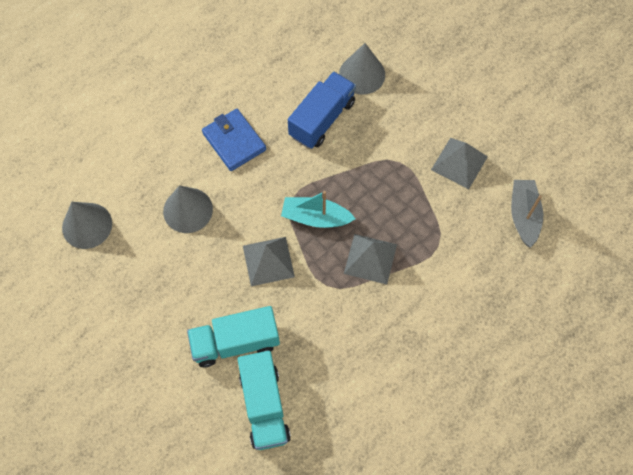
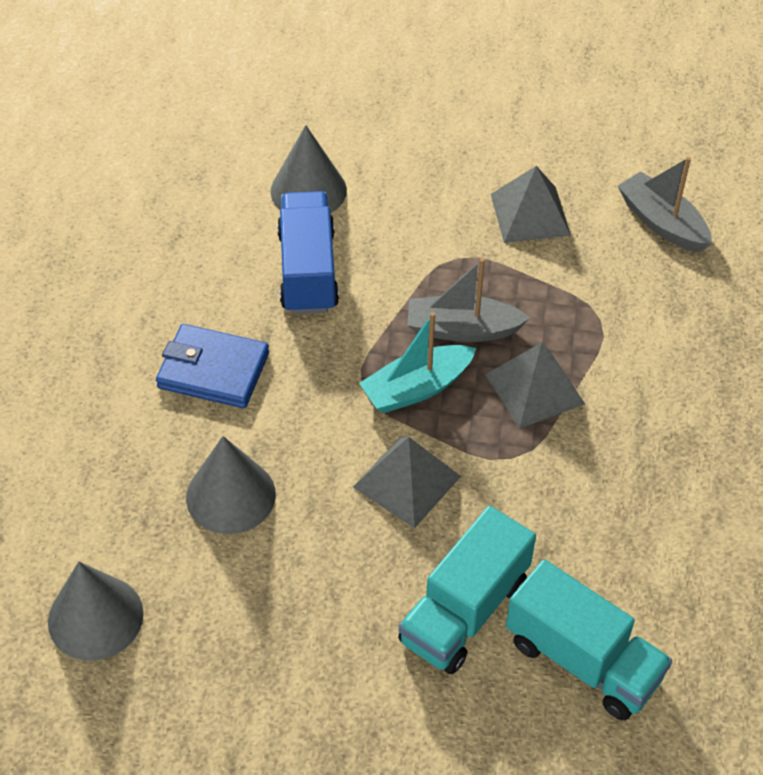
camera: 40 degrees left, 15 degrees down
(365, 202) = (462, 329): none -> grey boat

